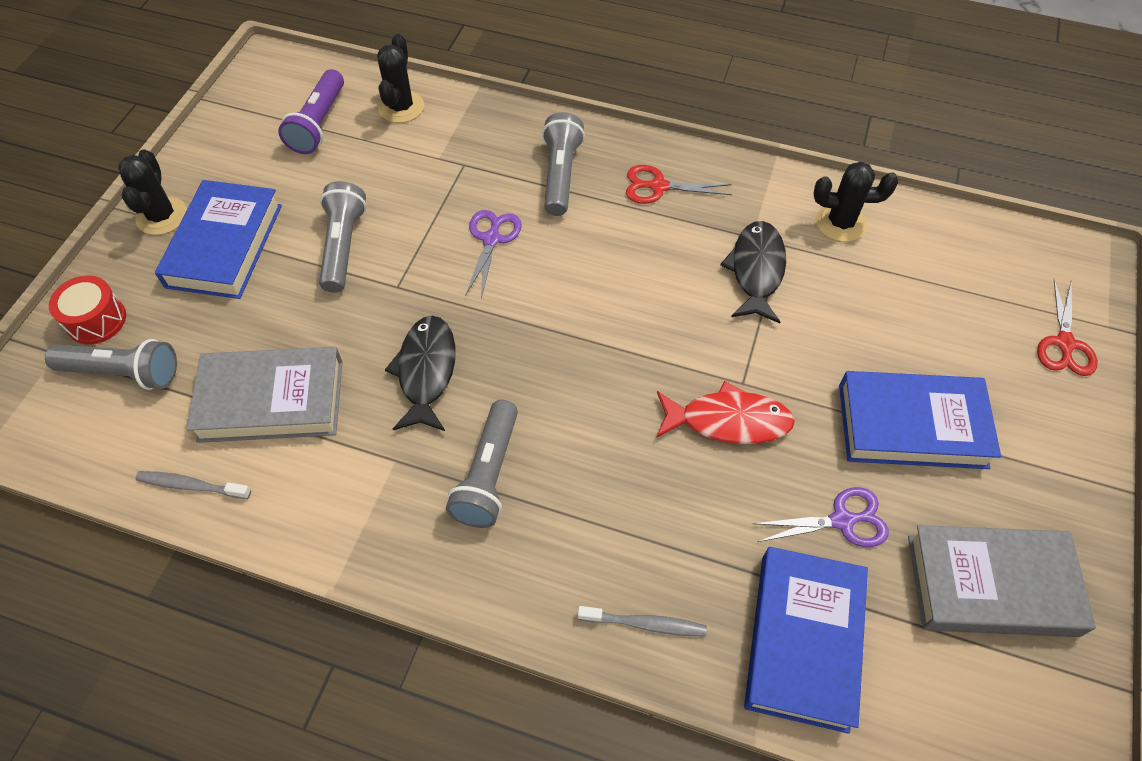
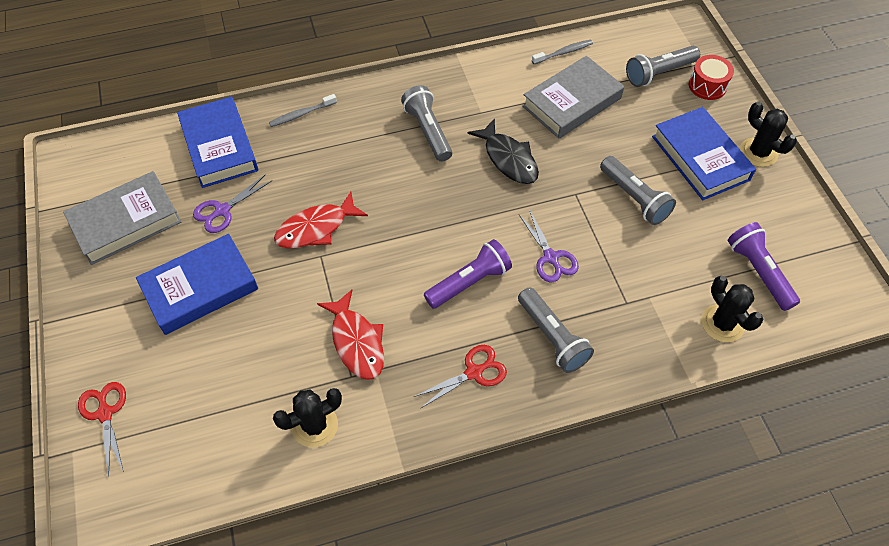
camera: 145 degrees right, 0 degrees up
(597, 262) = (469, 282): none -> purple flashlight
(756, 270) = (357, 342): black fish -> red fish

